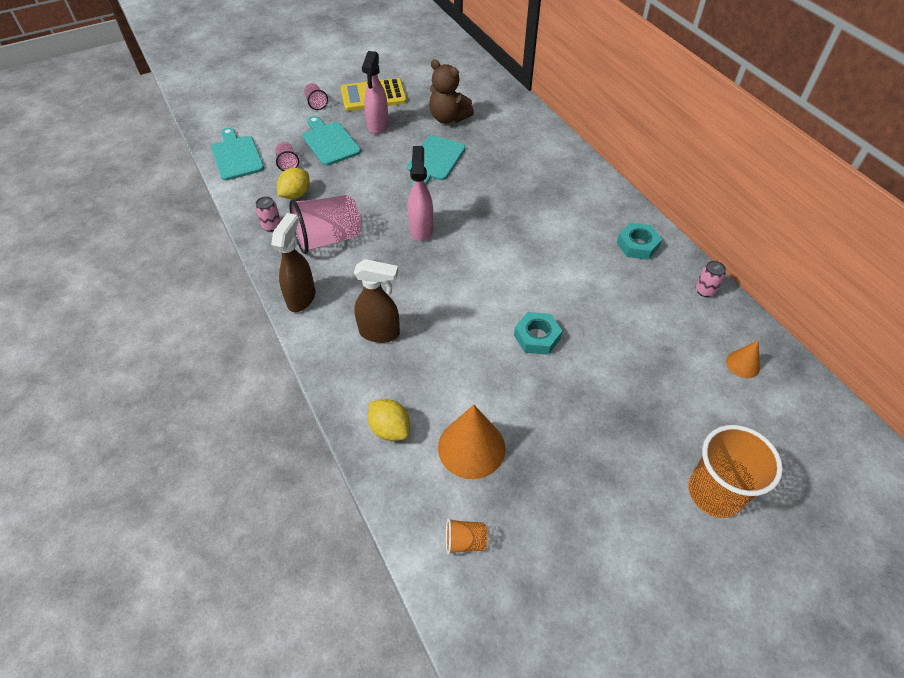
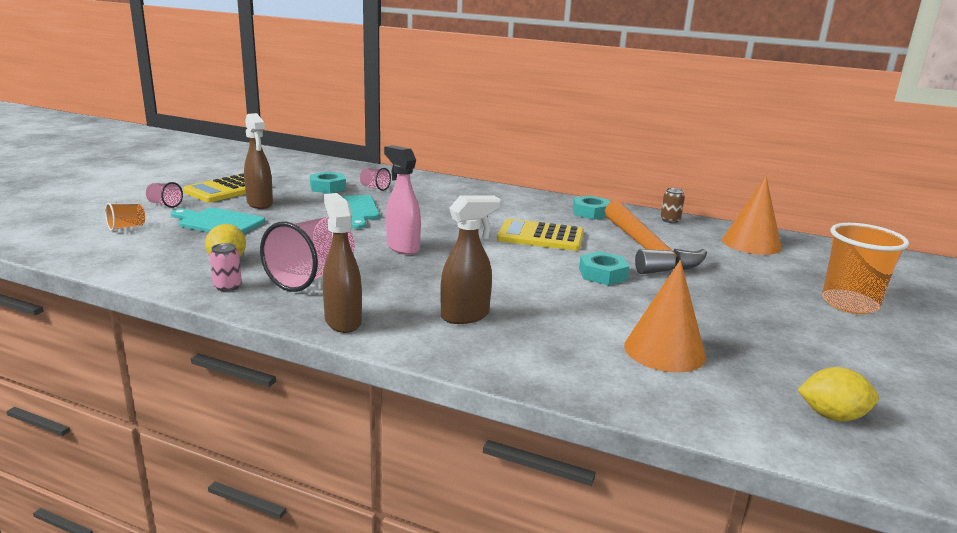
camera: 40 degrees left, 30 degrees down
(236, 156) = (105, 254): turquoise cutting board -> none
(288, 164) = (185, 245): pink cup -> pink cup (374, 187)
(378, 126) = (260, 204): pink spray bottle -> brown spray bottle
(390, 429) = (578, 369): yellow lemon -> yellow lemon (832, 416)
(448, 118) = (327, 187): brown teddy bear -> turquoise nut
(465, 541) = (762, 407): orange cup -> orange cup (126, 227)
(546, 262) = (541, 236): none -> yellow calculator
(618, 323) = (646, 250): none -> orange hammer
(705, 290) = (670, 220): pink can -> brown can
(743, 364) = (751, 243): orange cone -> orange cone, size x1.89

